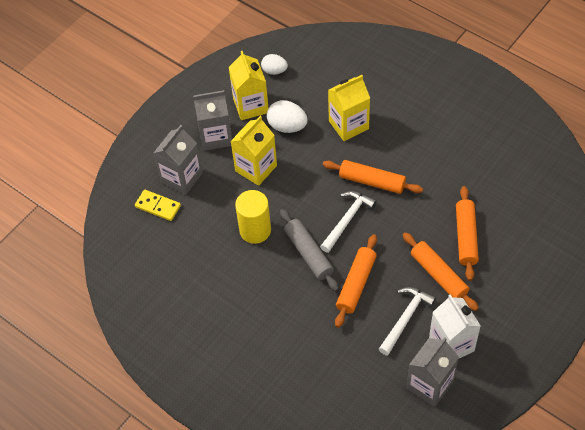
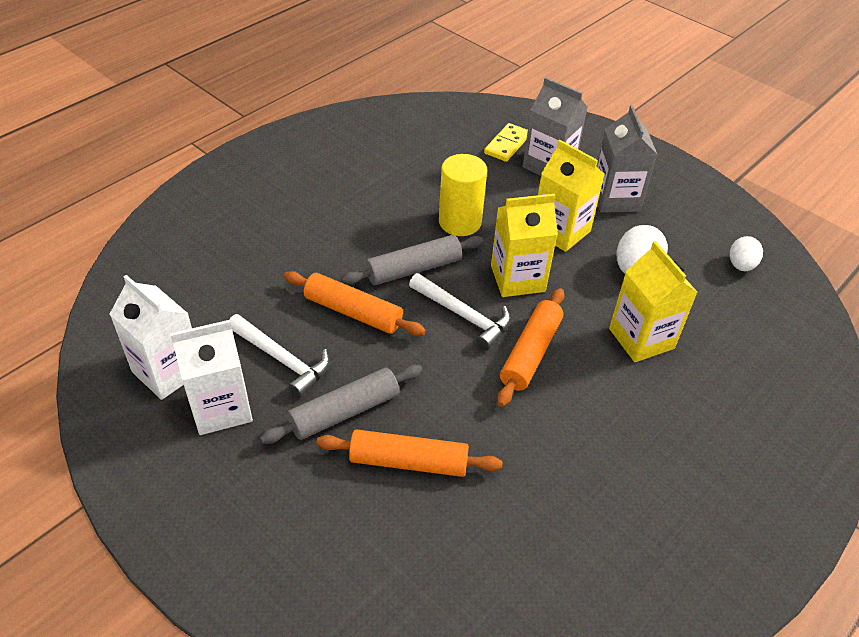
camera: 90 degrees right, 10 degrees down
(251, 105) = (671, 235): yellow carton -> yellow carton (517, 278)
(430, 385) = (167, 371): grey carton -> white carton
(439, 275) = (344, 412): orange rolling pin -> grey rolling pin

